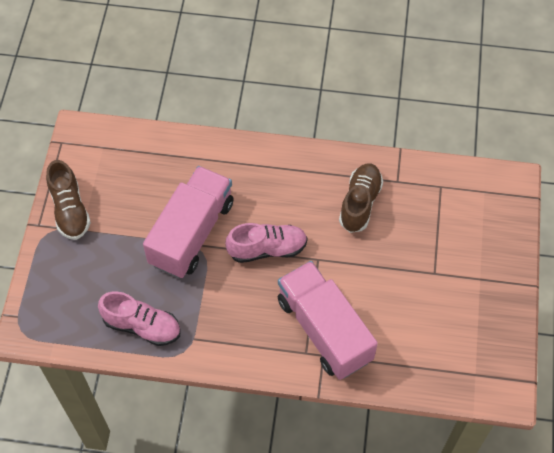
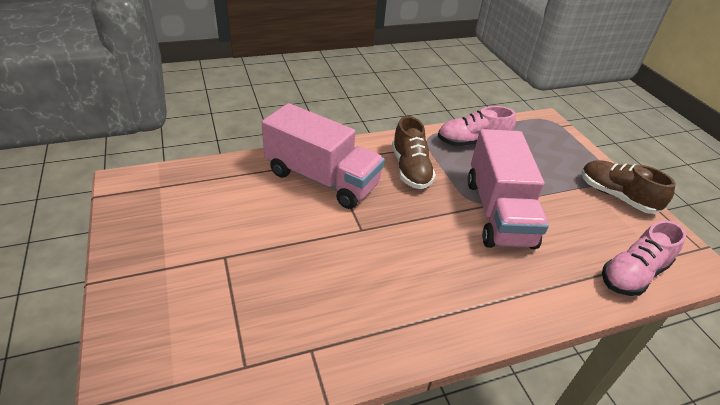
camera: 150 degrees right, 20 degrees down
(267, 249) = (418, 222): pink shoe -> pink shoe (633, 274)
(360, 203) = (347, 302): brown shoe -> brown shoe (410, 169)

